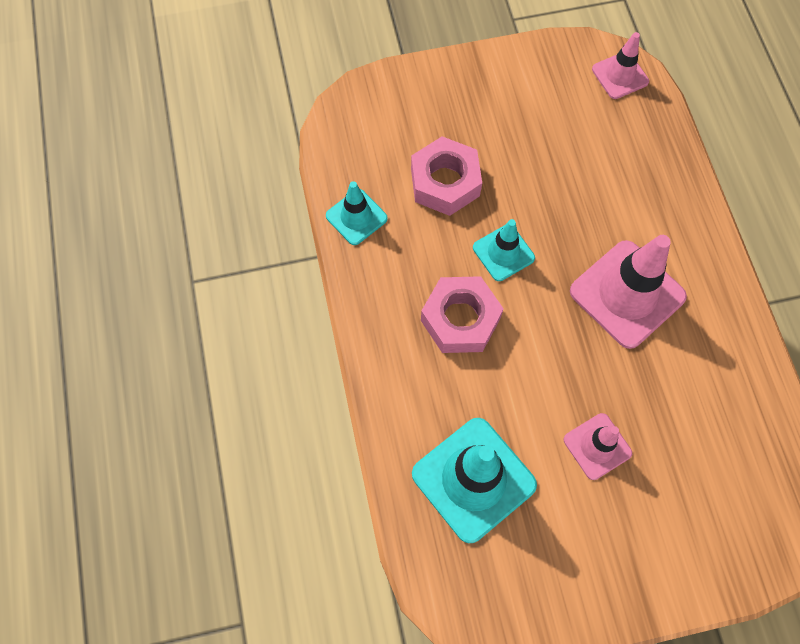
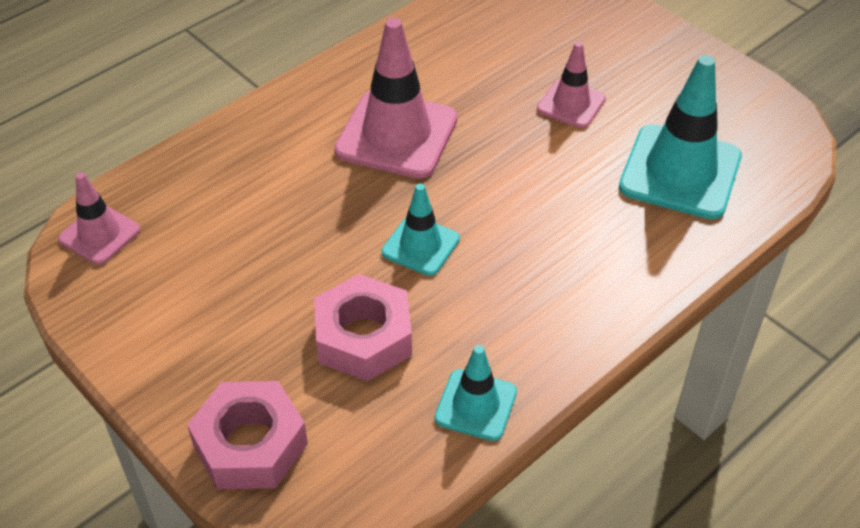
camera: 120 degrees left, 20 degrees down
(460, 319) = (528, 249): pink nut -> pink nut (250, 444)

